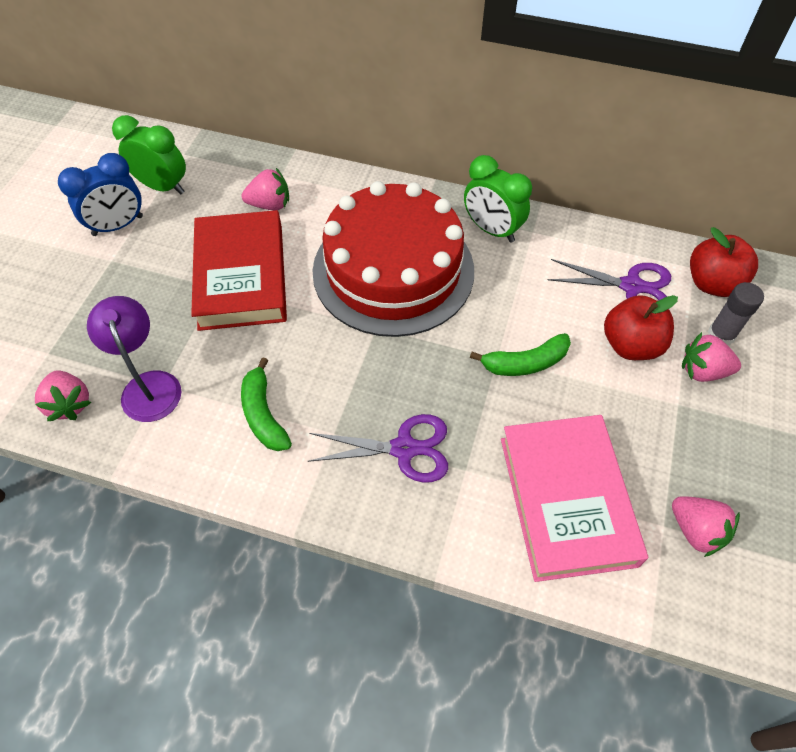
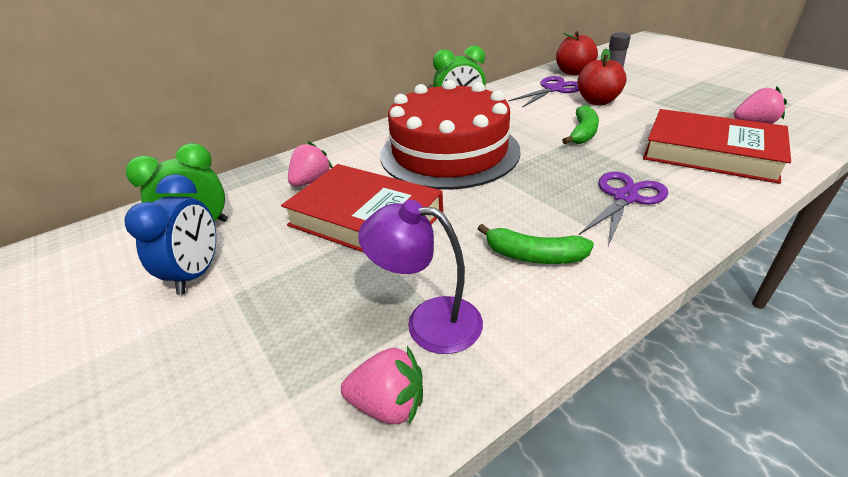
camera: 50 degrees left, 20 degrees down
(566, 500) = (710, 153): pink book -> red book
(703, 371) = (634, 90): pink strawberry -> none

